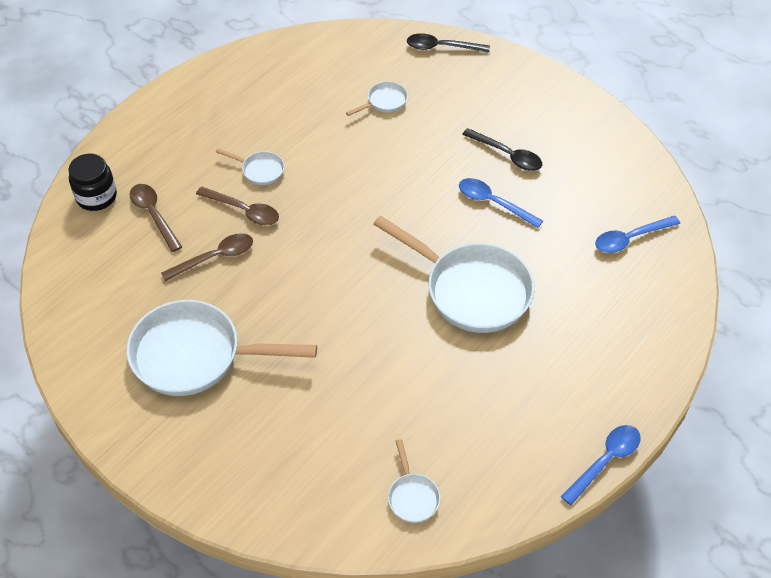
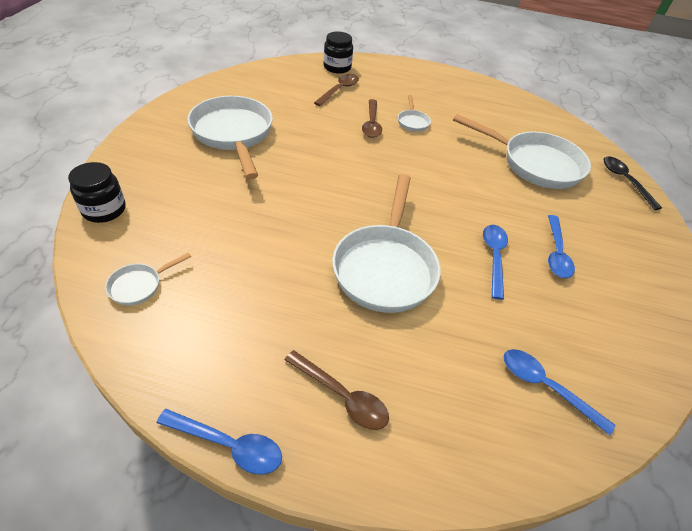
camera: 60 degrees right, 5 degrees down
(215, 257) = (322, 122): brown spoon -> brown spoon (342, 396)
(281, 514) = (104, 210): none -> black jar
(384, 102) = (534, 164): white pan -> white pan, size x2.29
(507, 155) = (556, 253): black spoon -> blue spoon

